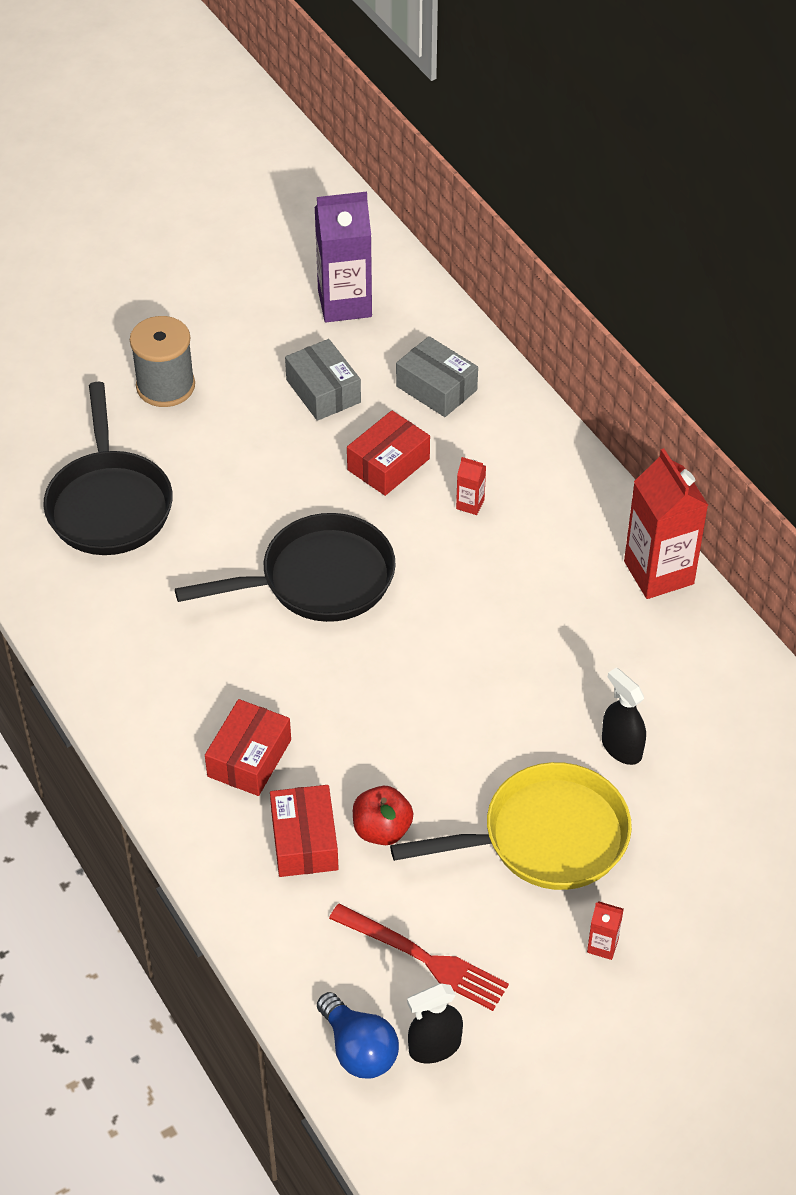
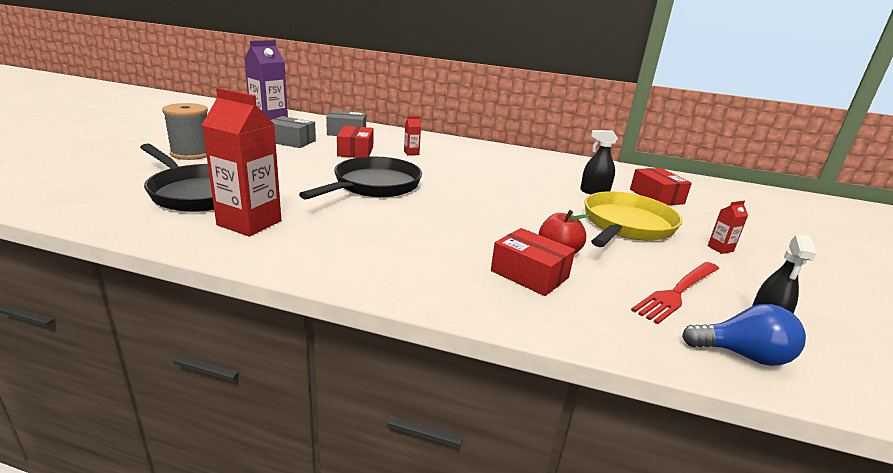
camera: 45 degrees left, 25 degrees down
(249, 758) = (439, 254): red box -> red box (656, 196)
(424, 958) = (677, 292): red fork -> red fork turned 150 degrees clockwise
(658, 573) = (515, 152): red carton -> red carton (249, 223)

